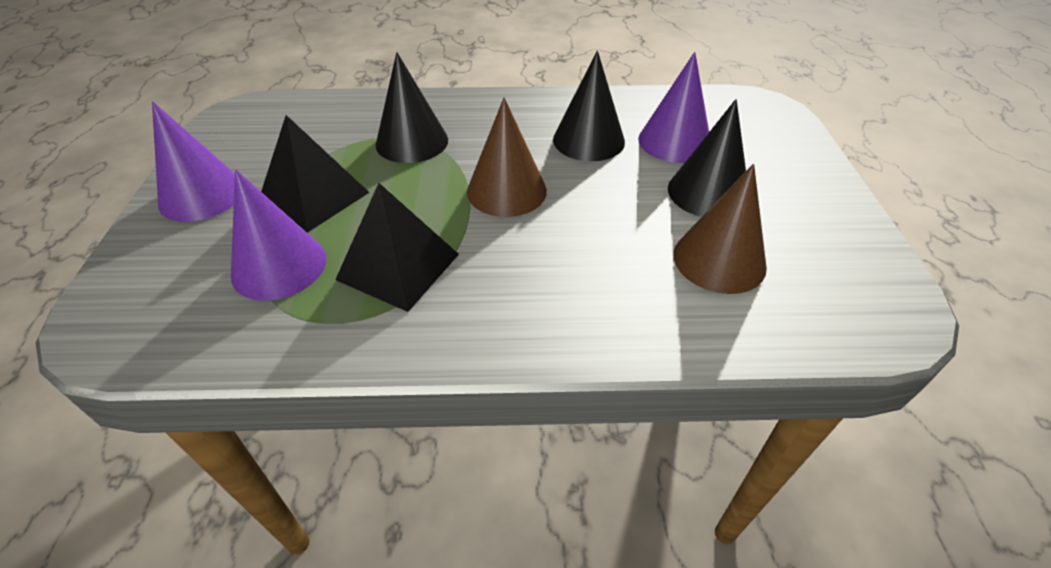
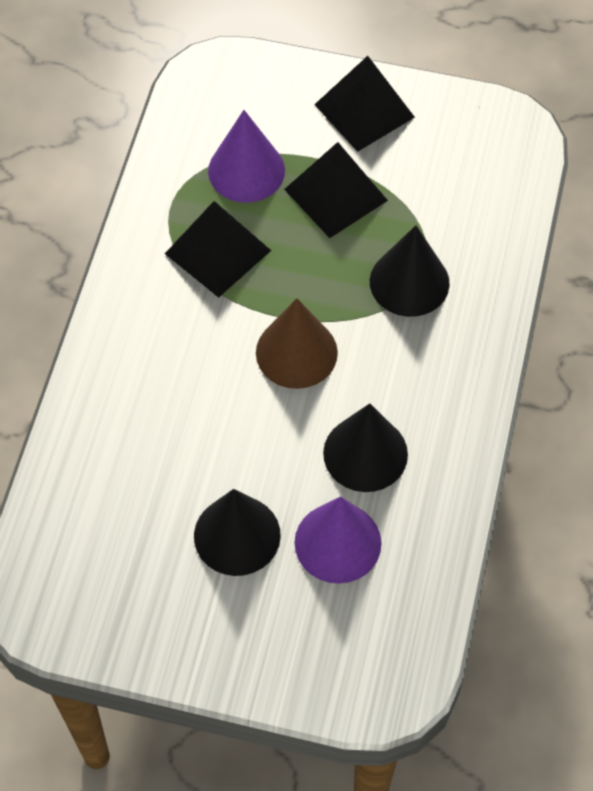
camera: 105 degrees right, 15 degrees up
(202, 195) = (364, 111): purple cone -> black pyramid
(719, 260) = (141, 499): brown cone -> none

